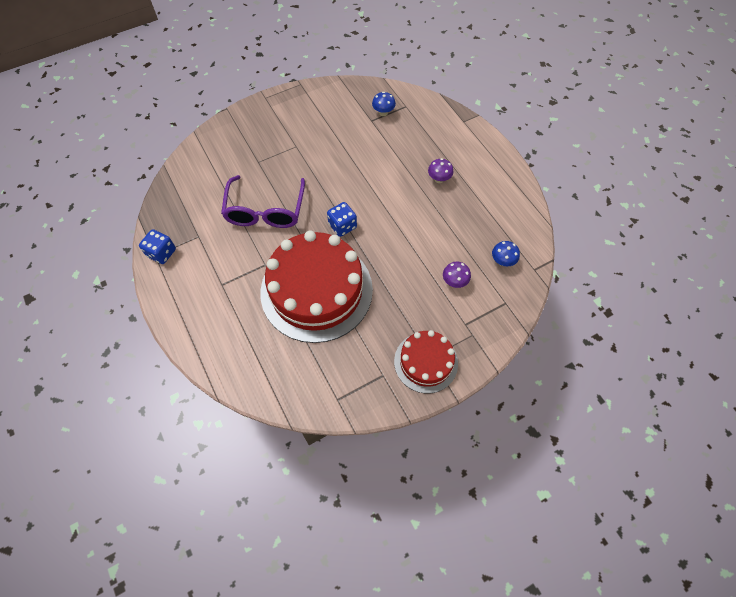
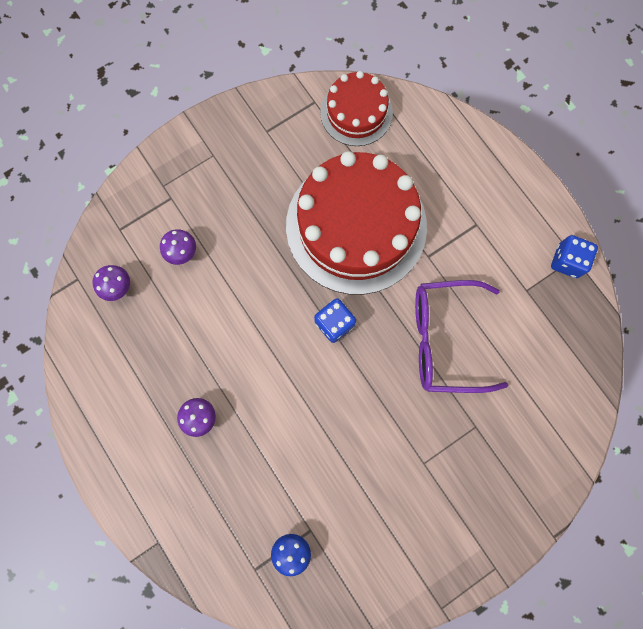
camera: 175 degrees right, 15 degrees up
(265, 210) = (445, 339): purple glasses -> purple glasses turned 90 degrees counterclockwise
(425, 362) = (218, 149): red cake -> red cake (356, 112)
(502, 261) = (118, 287): blue mushroom -> purple mushroom

